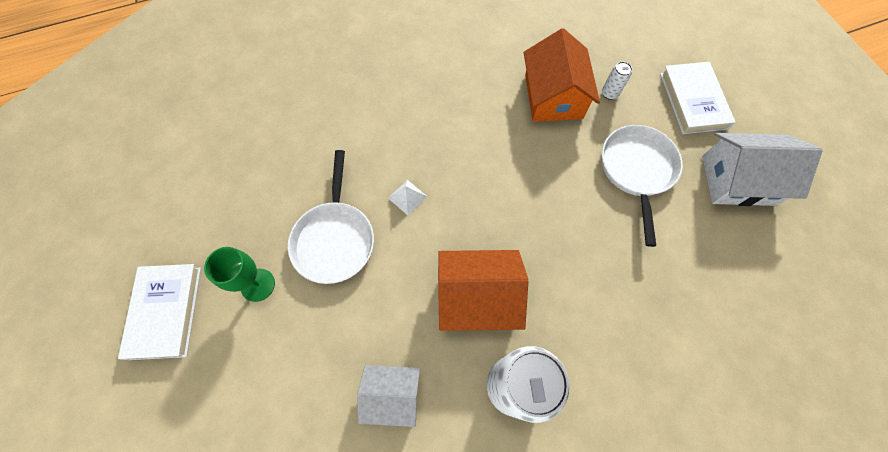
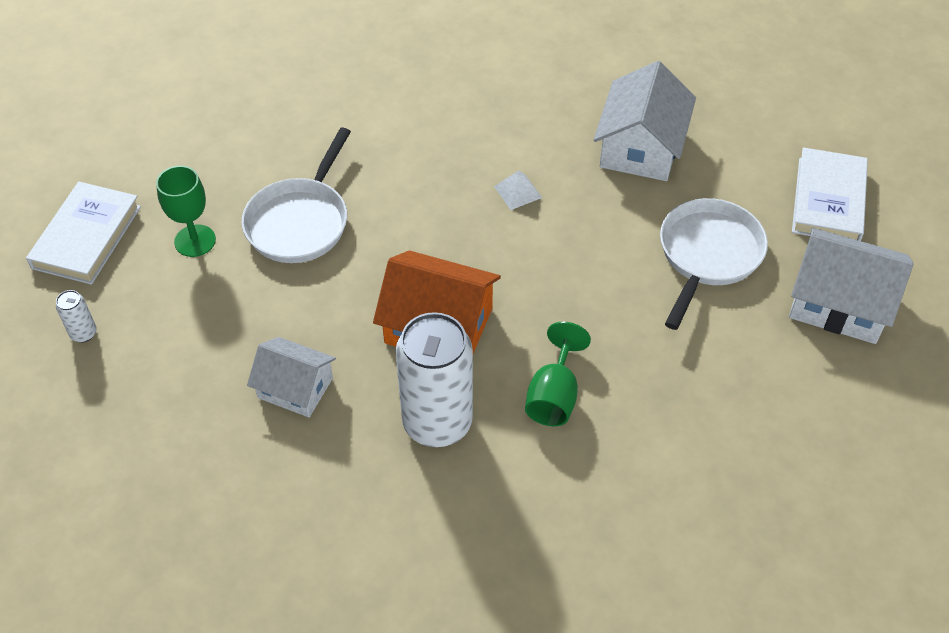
camera: 20 degrees right, 15 degrees down
(407, 197) = (404, 203): white pyramid -> white pyramid (517, 192)
(553, 96) = (640, 147): orange house -> white house
(586, 328) = (554, 396): none -> green goblet
(609, 94) = (717, 163): white can -> white can (83, 333)

